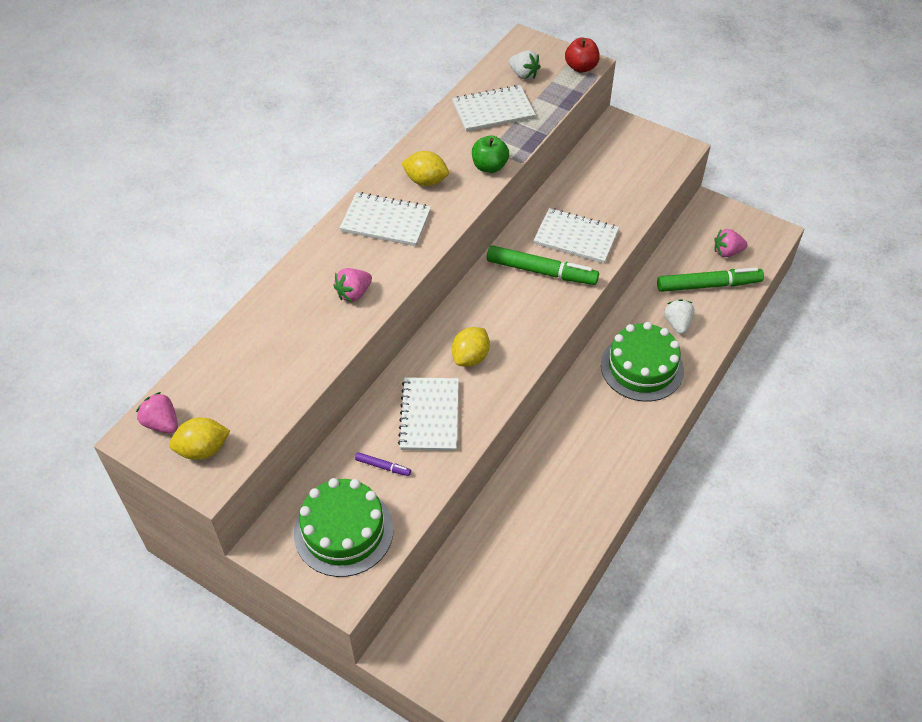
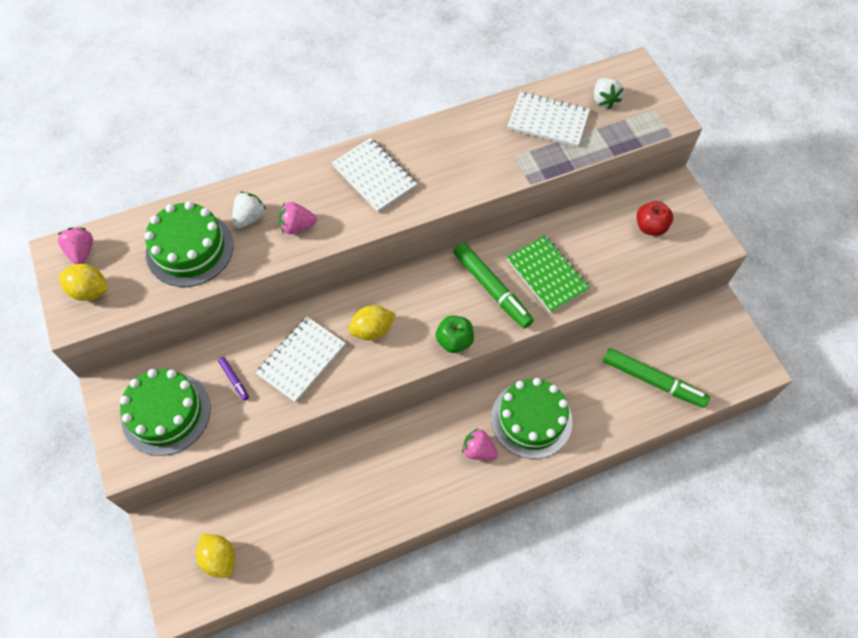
camera: 35 degrees right, 10 degrees up
(269, 363) = (190, 249): none -> green cake
(426, 181) = (436, 157): yellow lemon -> yellow lemon (220, 558)
(489, 166) = (499, 173): green apple -> green apple (454, 341)
(576, 237) = (547, 275): white notebook -> green notebook
(581, 67) = (662, 119): red apple -> red apple (650, 227)
(677, 324) = (595, 399): white strawberry -> white strawberry (250, 218)
(727, 252) = (697, 360): pink strawberry -> pink strawberry (478, 450)

